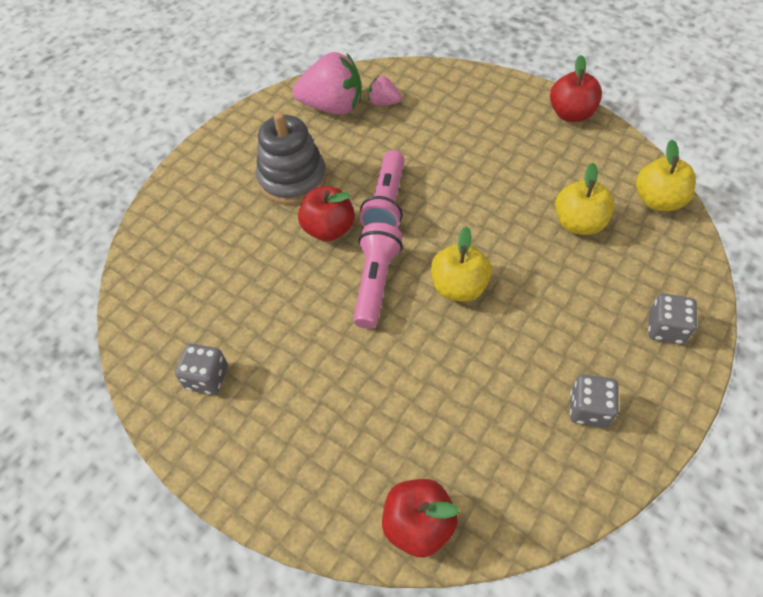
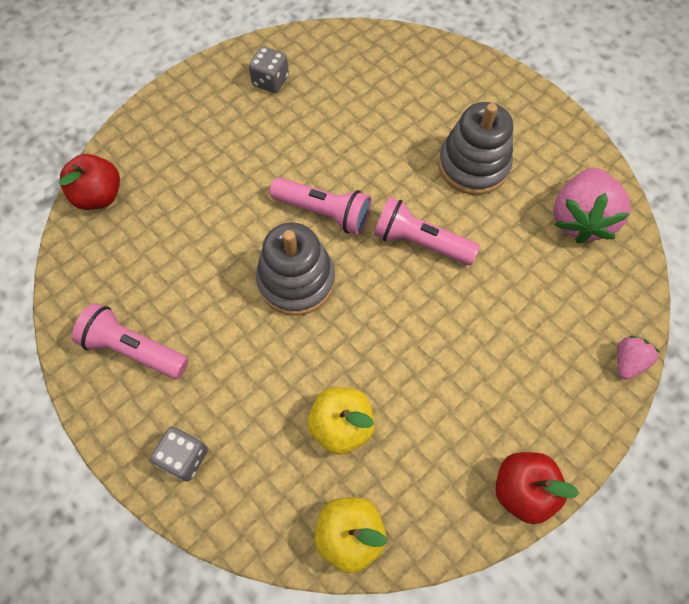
camera: 100 degrees right, 10 degrees up
(329, 229) = (399, 185): red apple -> none
(383, 102) = (579, 272): pink strawberry -> pink strawberry (627, 361)
(459, 287) = (296, 280): yellow apple -> grey stacking toy
(589, 409) = (134, 349): grey dice -> pink flashlight

